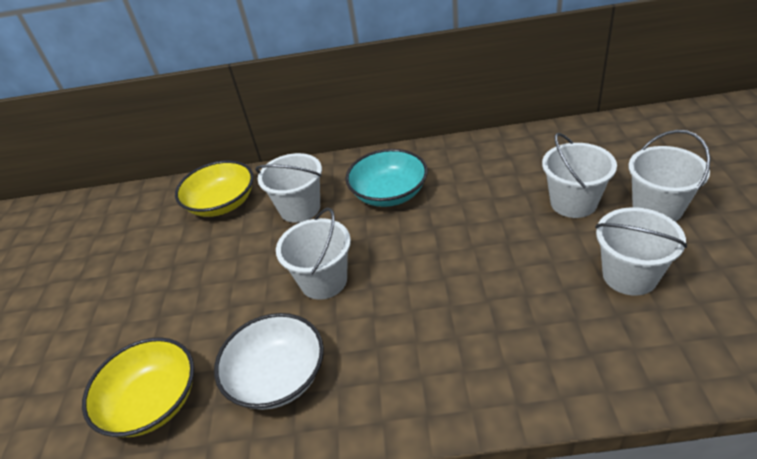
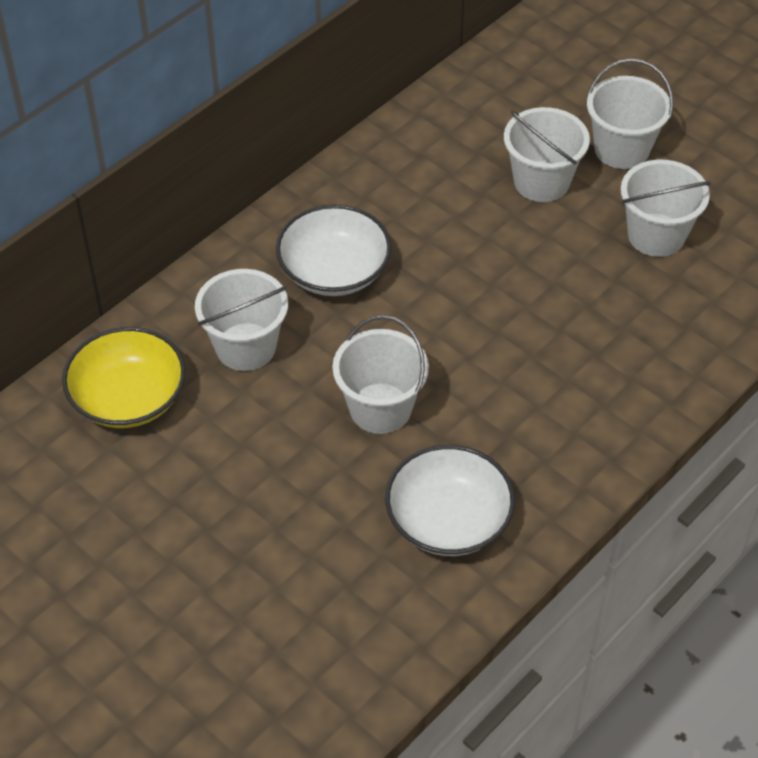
camera: 50 degrees left, 10 degrees up
(152, 402) = (354, 625): yellow bowl -> none
(389, 193) = (334, 271): turquoise bowl -> white bowl

